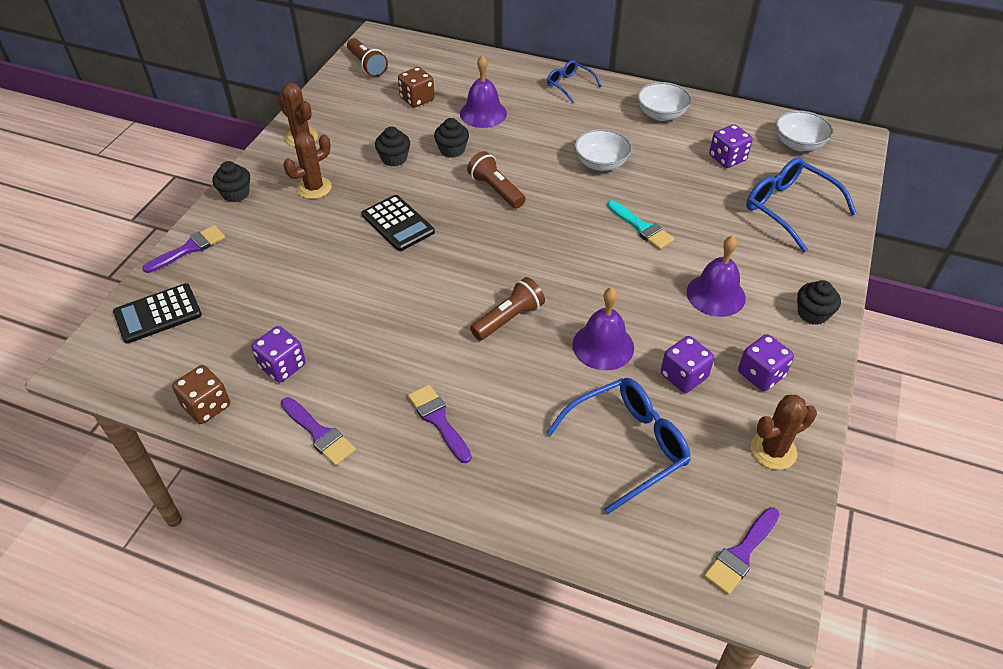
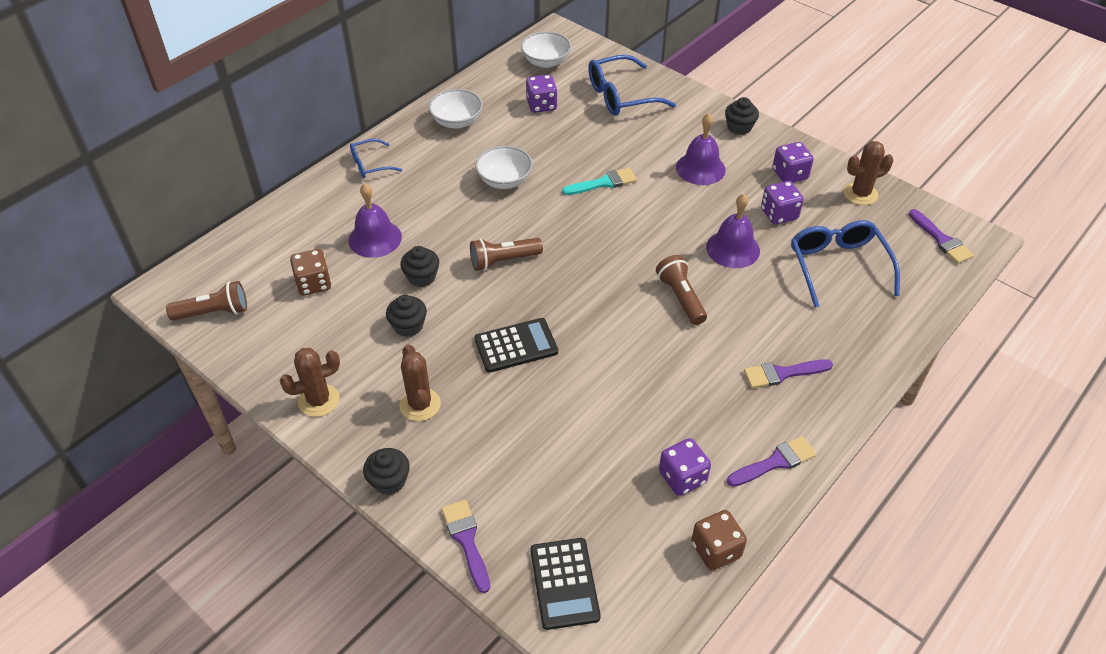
camera: 70 degrees left, 0 degrees up
(773, 451) = (860, 194): brown cactus -> brown cactus turned 75 degrees clockwise

